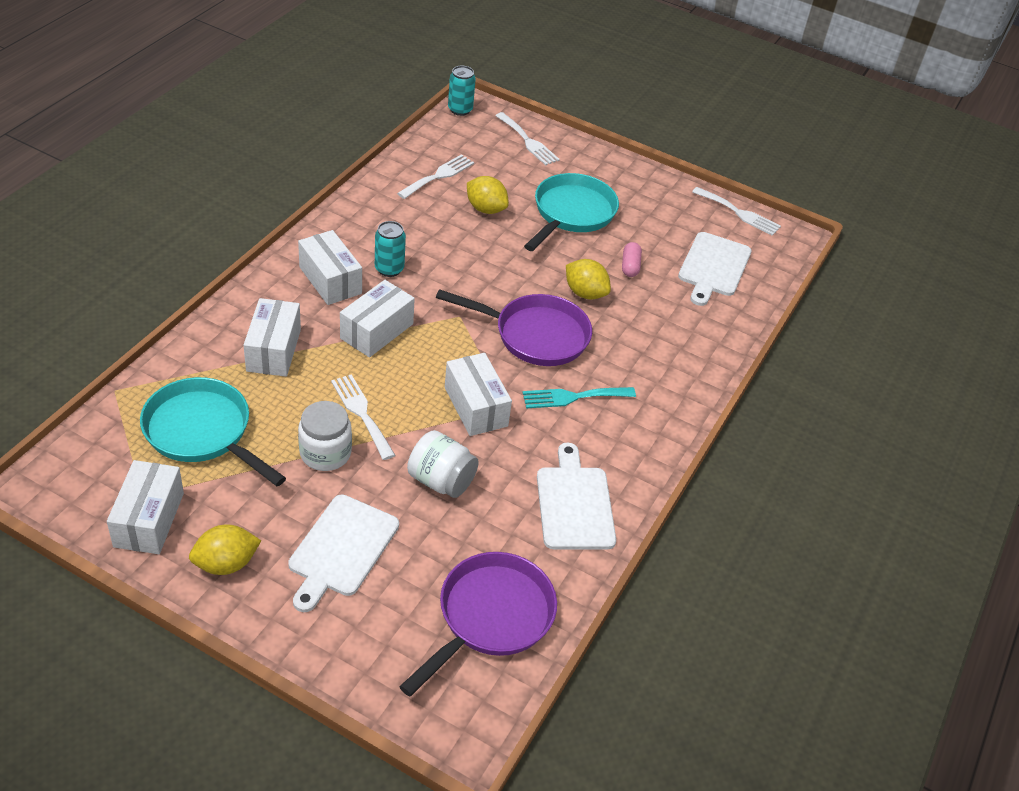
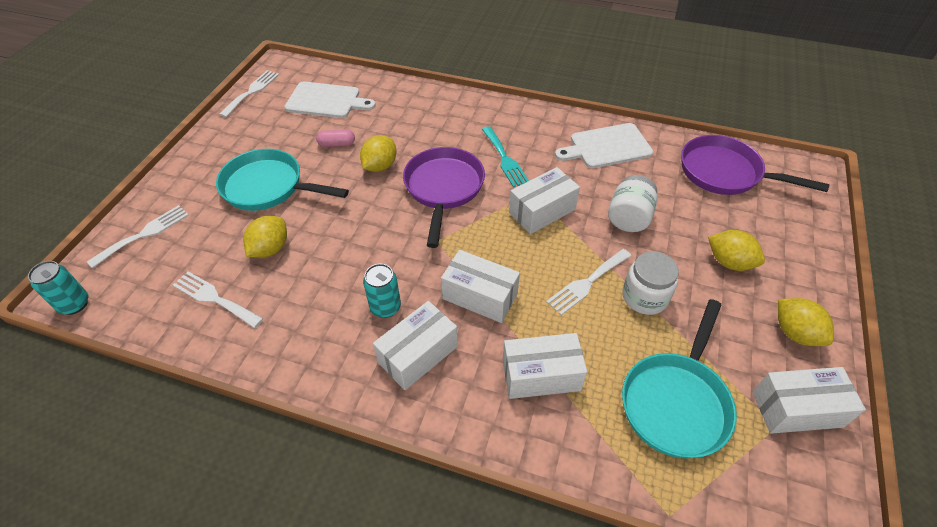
camera: 95 degrees left, 5 degrees up
(341, 549) = (729, 262): white cutting board -> yellow lemon

